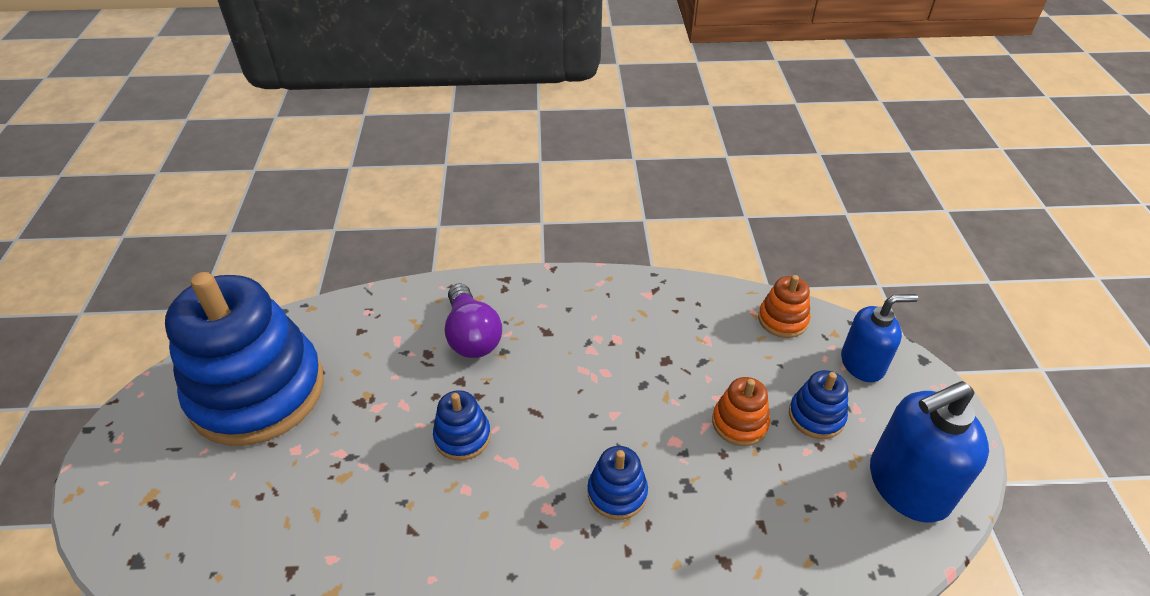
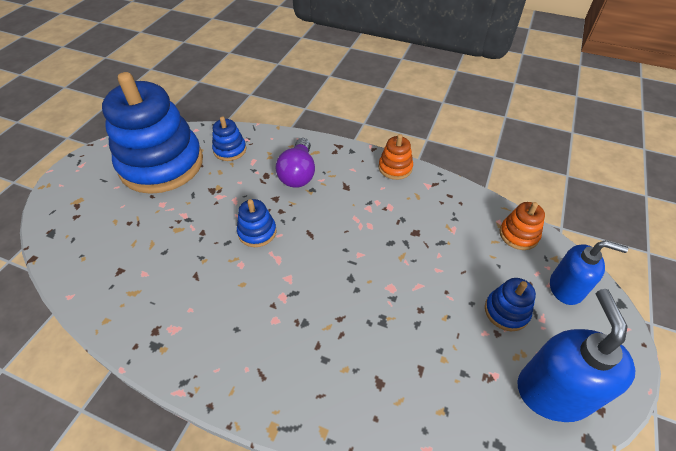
camera: 25 degrees right, 5 degrees up
(617, 493) = (332, 305): blue stacking toy -> blue stacking toy (230, 150)
(739, 423) = (444, 293): orange stacking toy -> orange stacking toy (395, 168)
(907, 485) = (553, 391): blue soap dispenser -> blue soap dispenser turned 90 degrees clockwise

